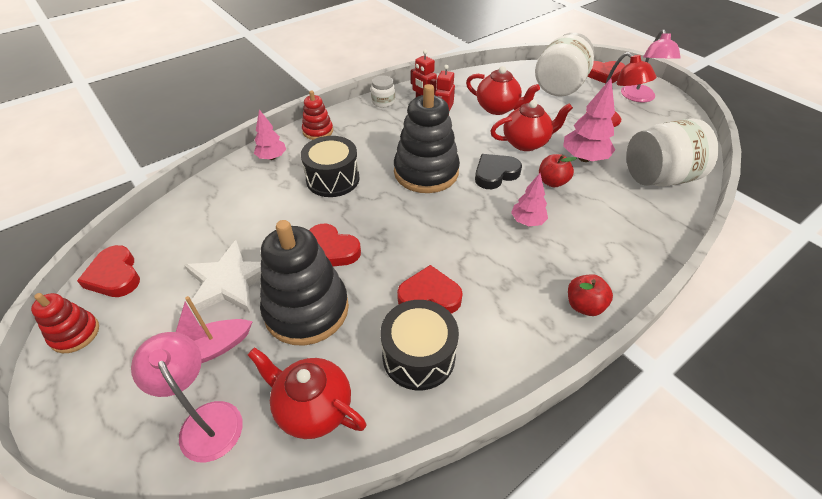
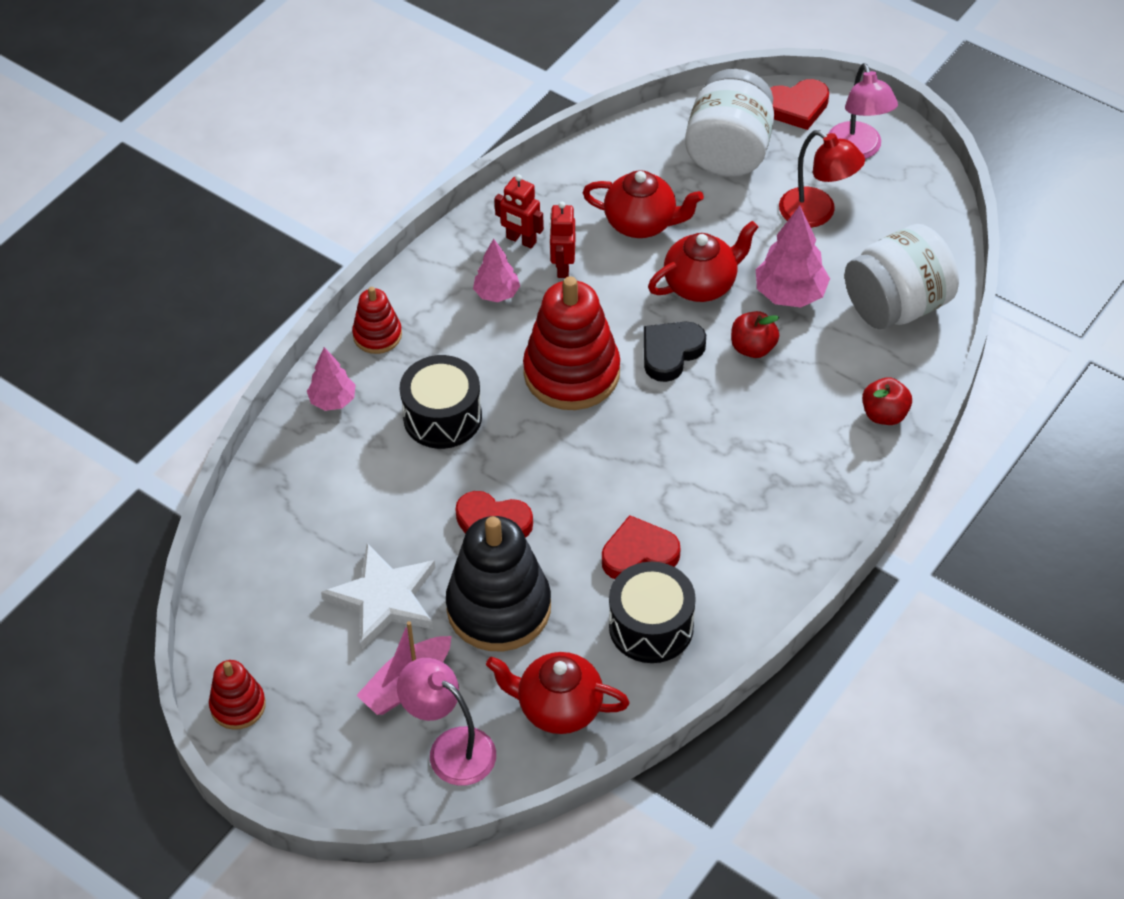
camera: 15 degrees left, 5 degrees up
(115, 276) = (232, 628): red heart -> none
(383, 102) = (454, 251): white jar -> none
(426, 172) = (571, 373): black stacking toy -> red stacking toy
(527, 221) = (733, 421): pink tree -> pink tree (497, 294)
(584, 305) = (823, 520): red apple -> red apple (884, 414)

